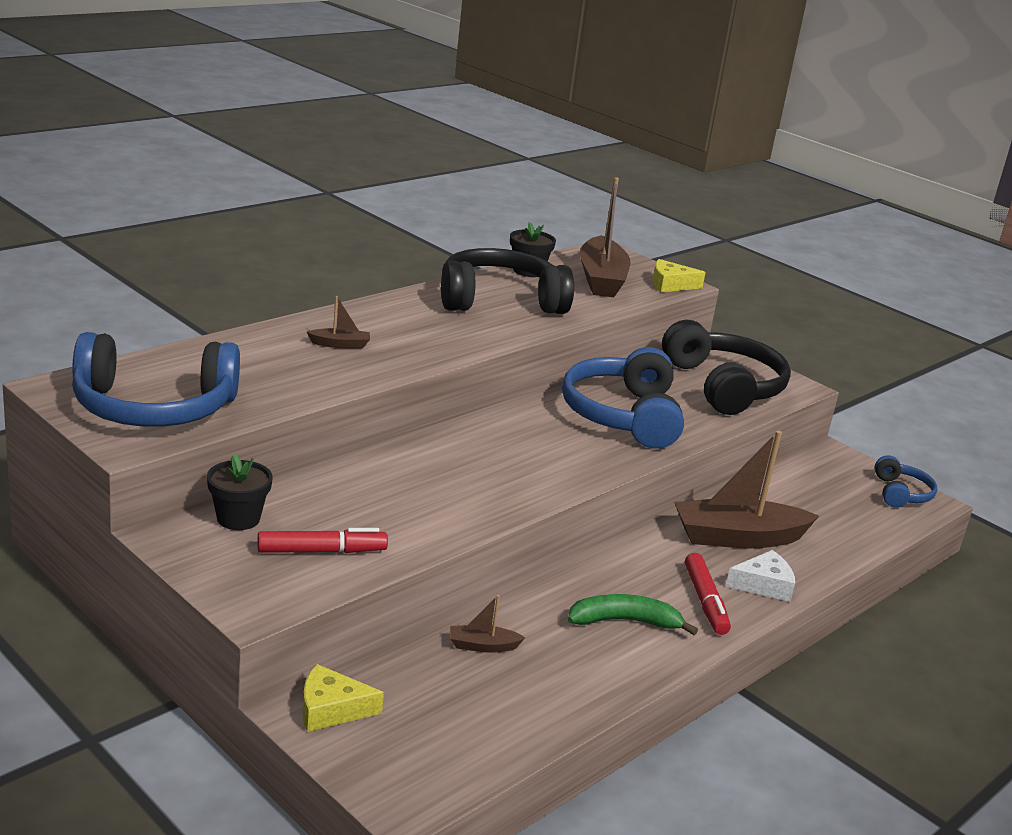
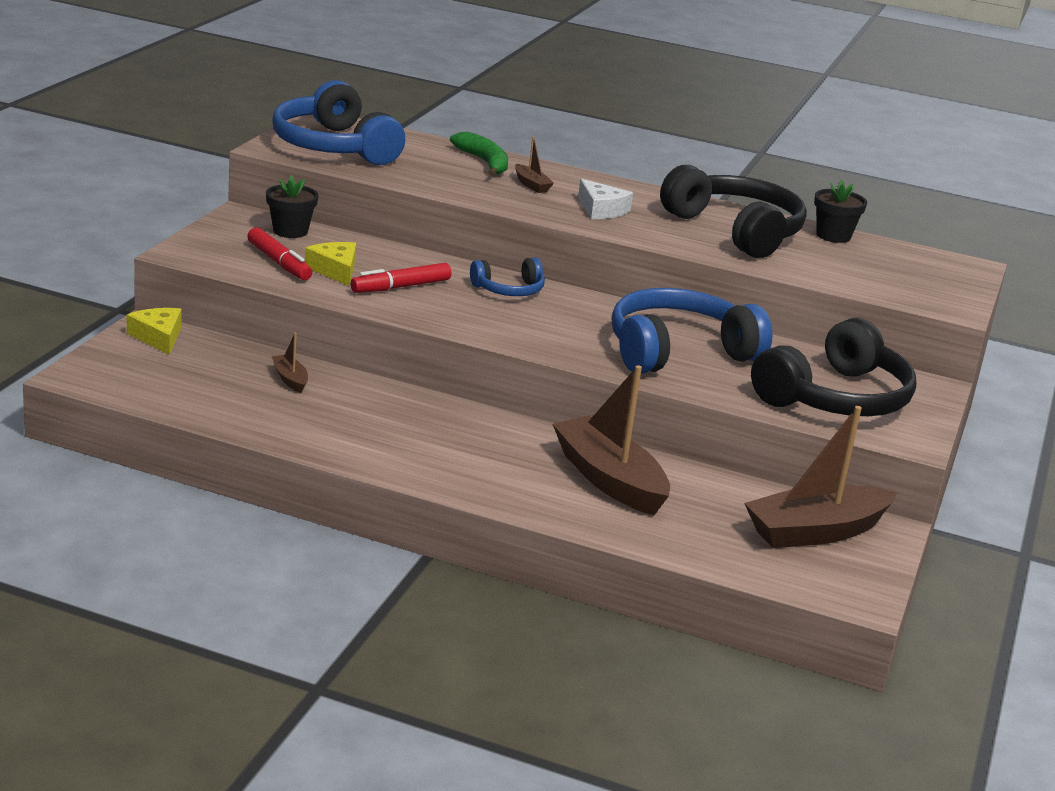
camera: 65 degrees right, 0 degrees up
(601, 279) = (882, 269): brown boat -> brown boat (816, 532)
(625, 621) = (391, 435): green banana -> green banana (484, 162)
(670, 285) = (939, 303): yellow cheese -> yellow cheese (335, 270)
(705, 601) = (469, 470): red marker -> red marker (401, 287)
(763, 585) = (535, 499): white cheese -> white cheese (601, 210)
(901, 493) = (853, 578): blue headphones -> blue headphones (509, 290)

